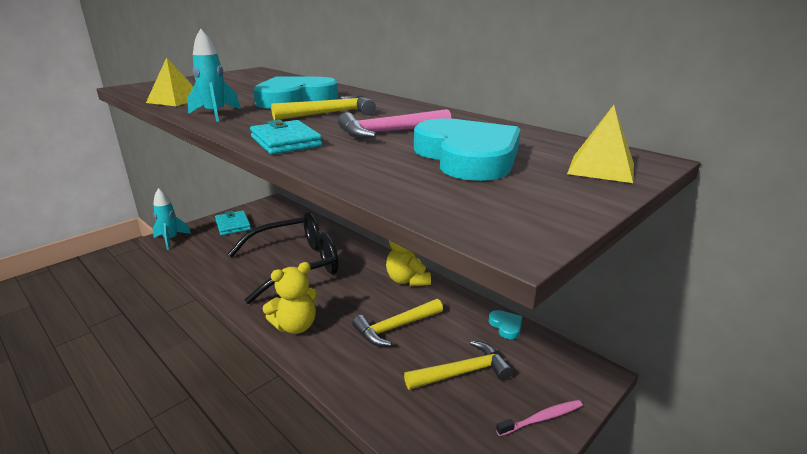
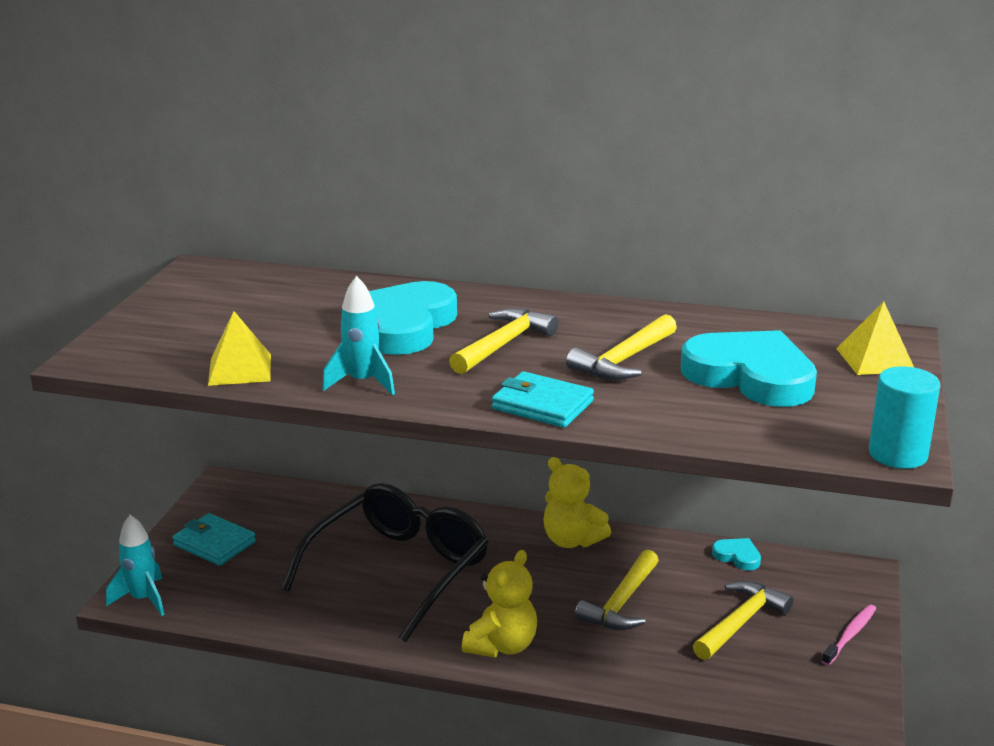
camera: 30 degrees left, 0 degrees up
(389, 132) = (624, 360): pink hammer -> yellow hammer
(513, 237) = (897, 454): none -> turquoise cylinder

